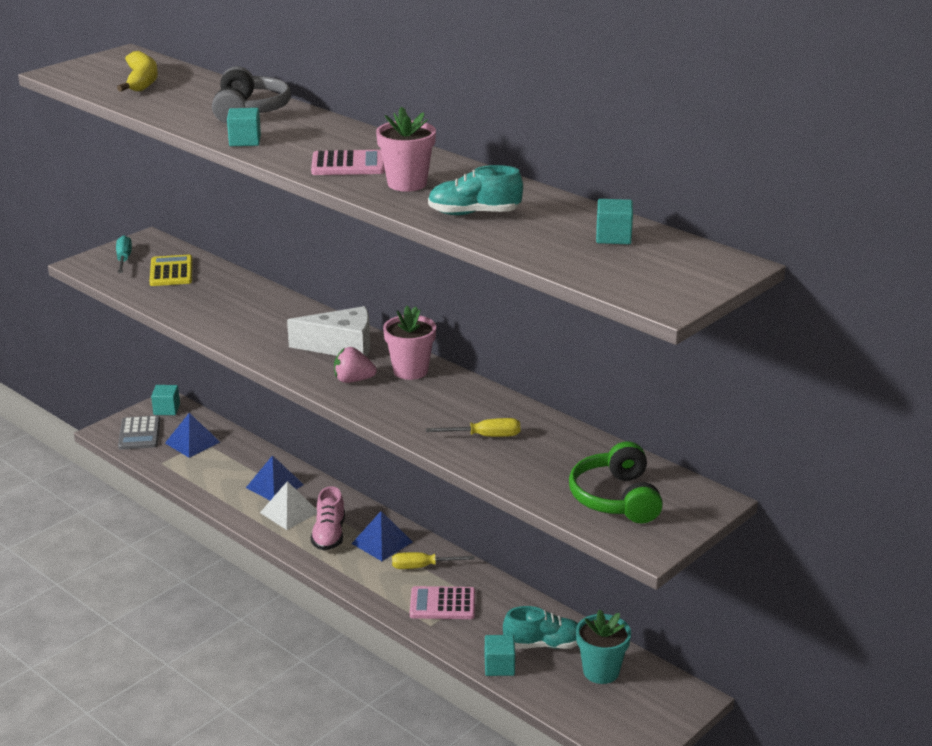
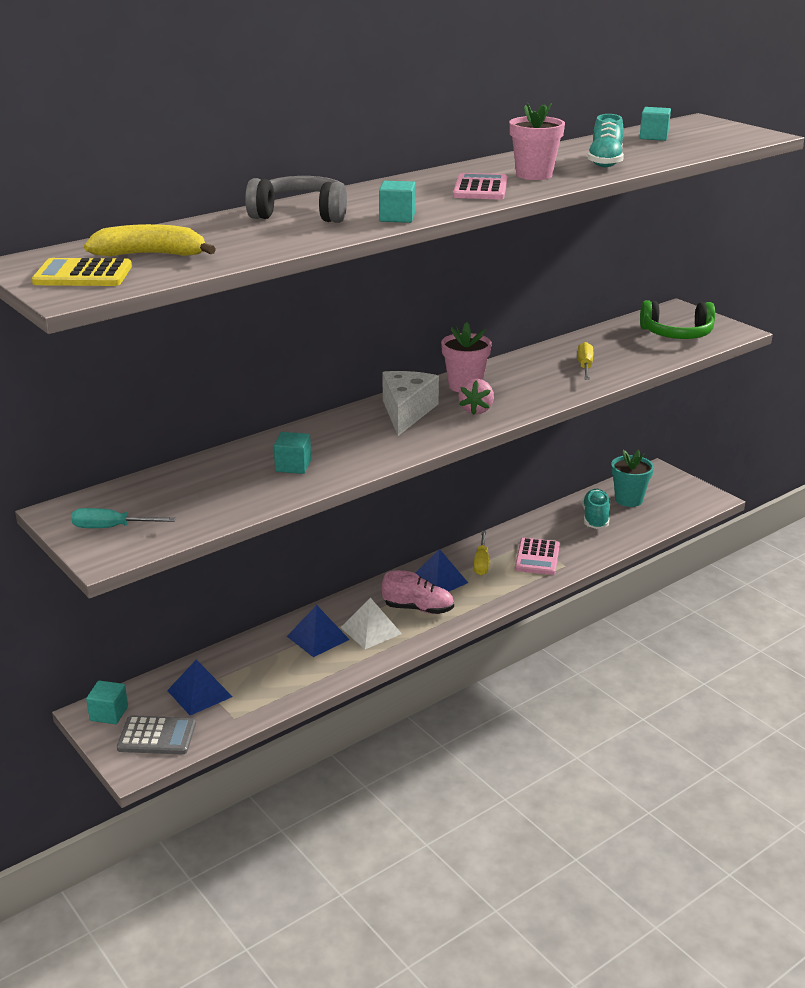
camera: 80 degrees left, 0 degrees up
(171, 272) = (172, 496): yellow calculator -> yellow calculator (83, 275)
(499, 666) = (621, 539): turquoise cube -> turquoise cube (293, 466)

